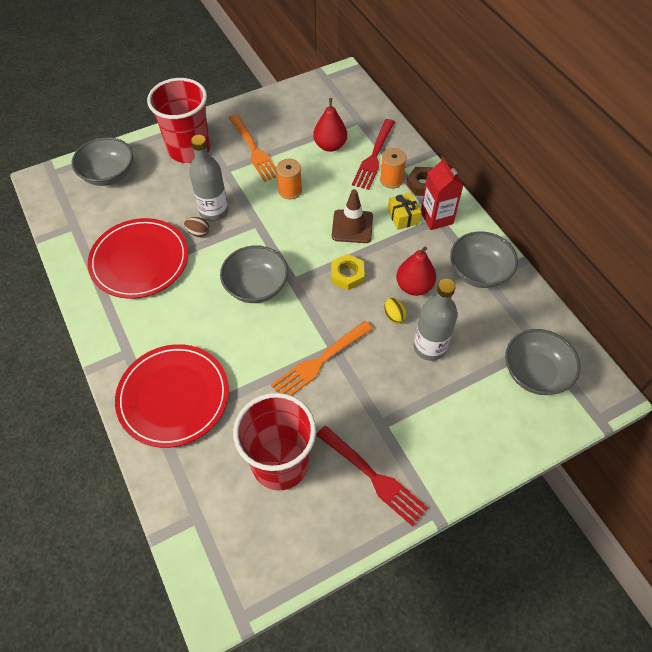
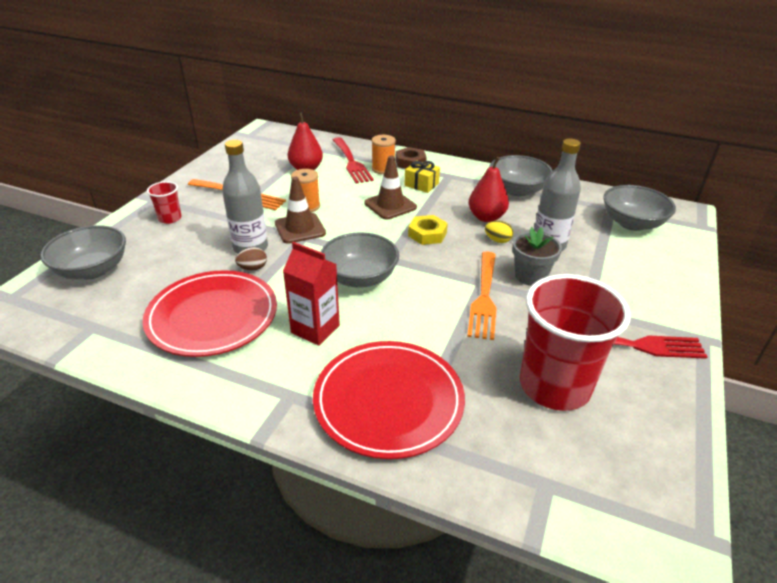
camera: 40 degrees left, 20 degrees down
(189, 149) = (170, 218): red cup -> red cup, size x0.45
(263, 212) = (300, 228): none -> brown traffic cone
(376, 366) = (530, 276): none -> grey flower pot
(436, 218) = (446, 175): red carton -> red carton (315, 329)

